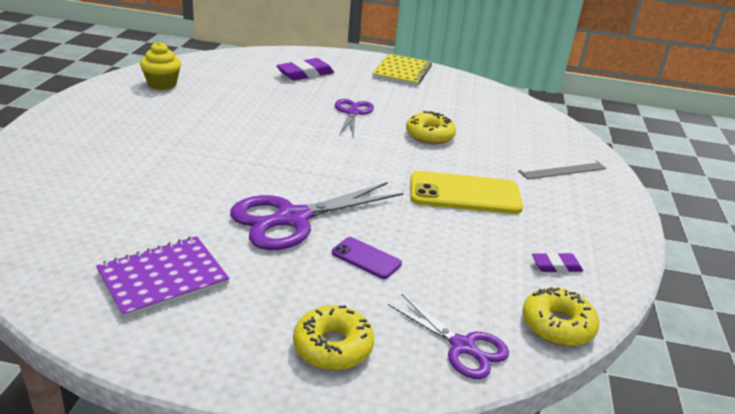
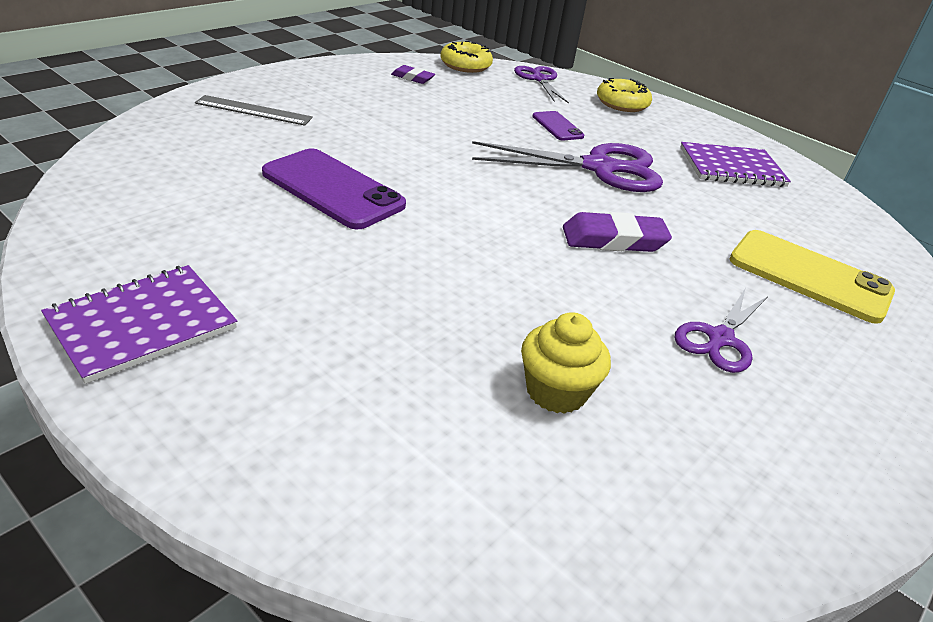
camera: 150 degrees left, 5 degrees up
(162, 84) = (715, 468): yellow cupcake -> yellow cupcake (556, 391)
(305, 74) = (367, 394): purple eraser -> purple eraser (613, 239)
(352, 112) = (392, 259): purple scissors -> purple scissors (719, 339)
(402, 71) = (142, 324): yellow notebook -> purple notebook
(429, 135) = (333, 189): yellow donut -> purple phone
(464, 194) = (402, 130): yellow phone -> yellow phone (809, 276)

